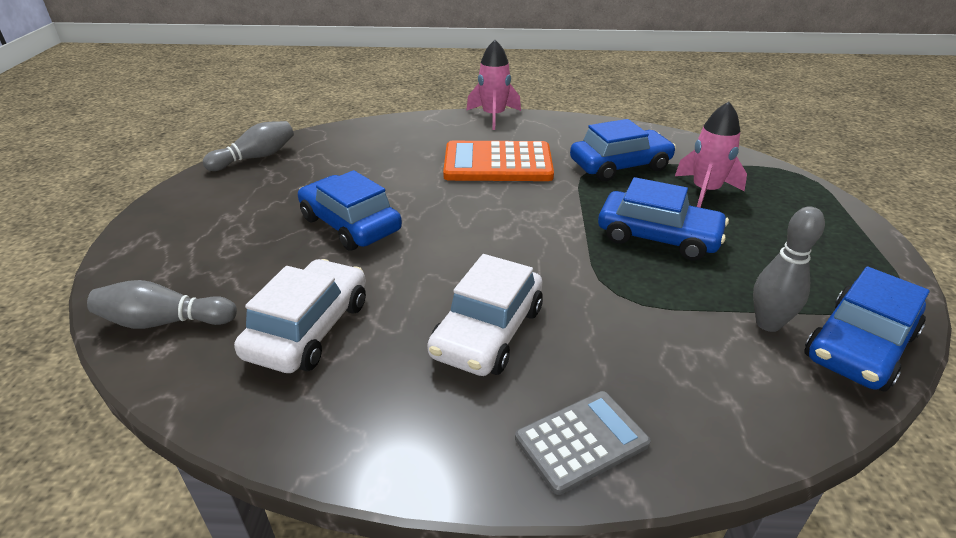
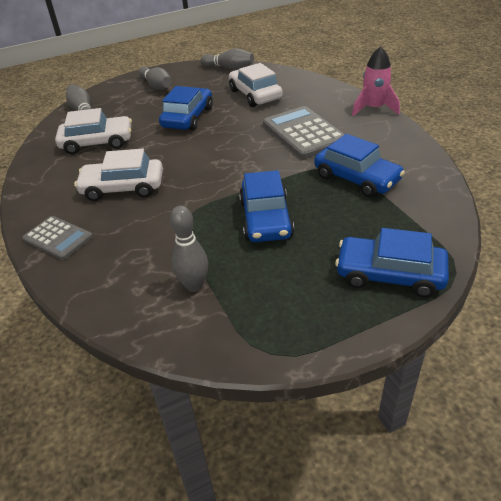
camera: 65 degrees right, 5 degrees up
(203, 224) = (156, 86): none -> grey bowling pin
(362, 163) = (255, 95): none -> white car
(498, 163) = (304, 133): orange calculator -> grey calculator
(705, 191) = (357, 226): pink rocket -> none
(859, 346) = (195, 332): blue car -> blue car (389, 275)

